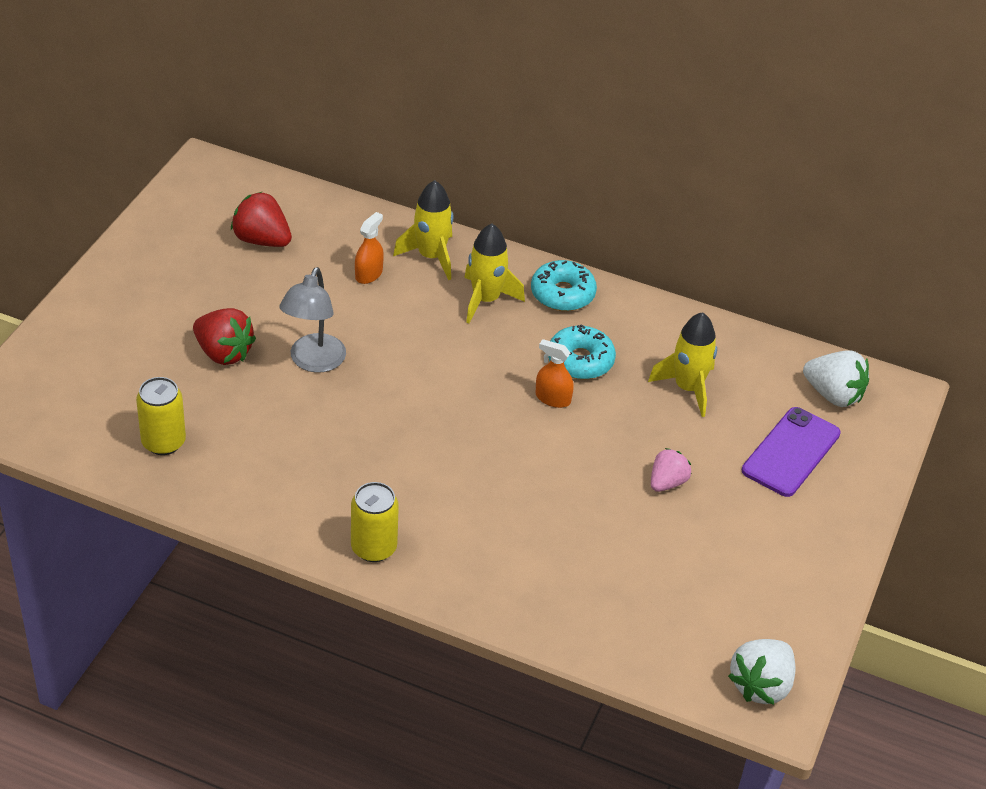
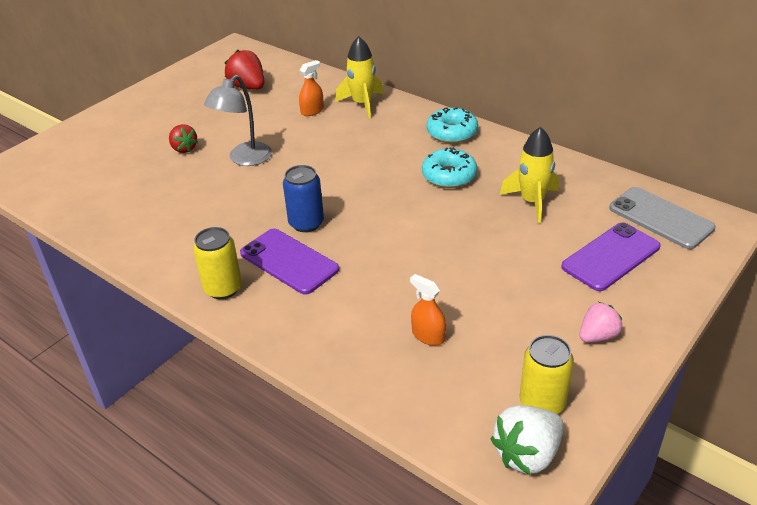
camera: 20 degrees right, 5 degrees down
(163, 442) = (108, 199): yellow can -> yellow can (542, 402)
(223, 353) = (184, 148): red strawberry -> red strawberry, size x0.66
(434, 448) = (306, 223): none -> blue can
(435, 503) = (289, 261): none -> purple phone
(486, 300) = (391, 132): yellow rocket -> none
(553, 398) = (416, 198): orange spray bottle -> orange spray bottle (428, 335)
(667, 482) = (491, 268): pink strawberry -> pink strawberry (597, 336)
(833, 395) = (660, 218): white strawberry -> grey phone

